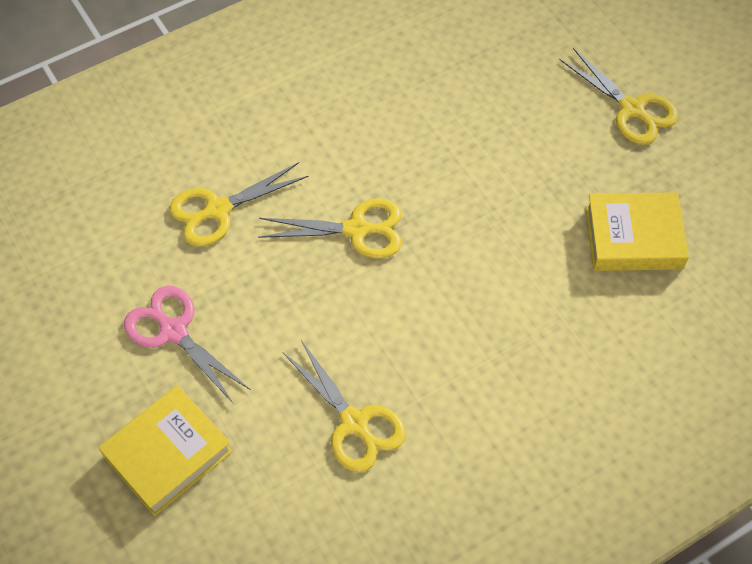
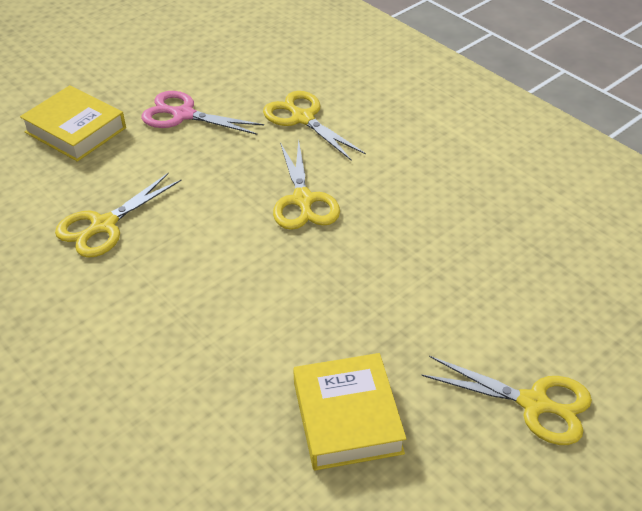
camera: 80 degrees right, 15 degrees down
(173, 331) = (183, 115): pink scissors -> pink scissors turned 105 degrees counterclockwise
(632, 109) = (534, 404): yellow scissors -> yellow scissors turned 105 degrees counterclockwise

